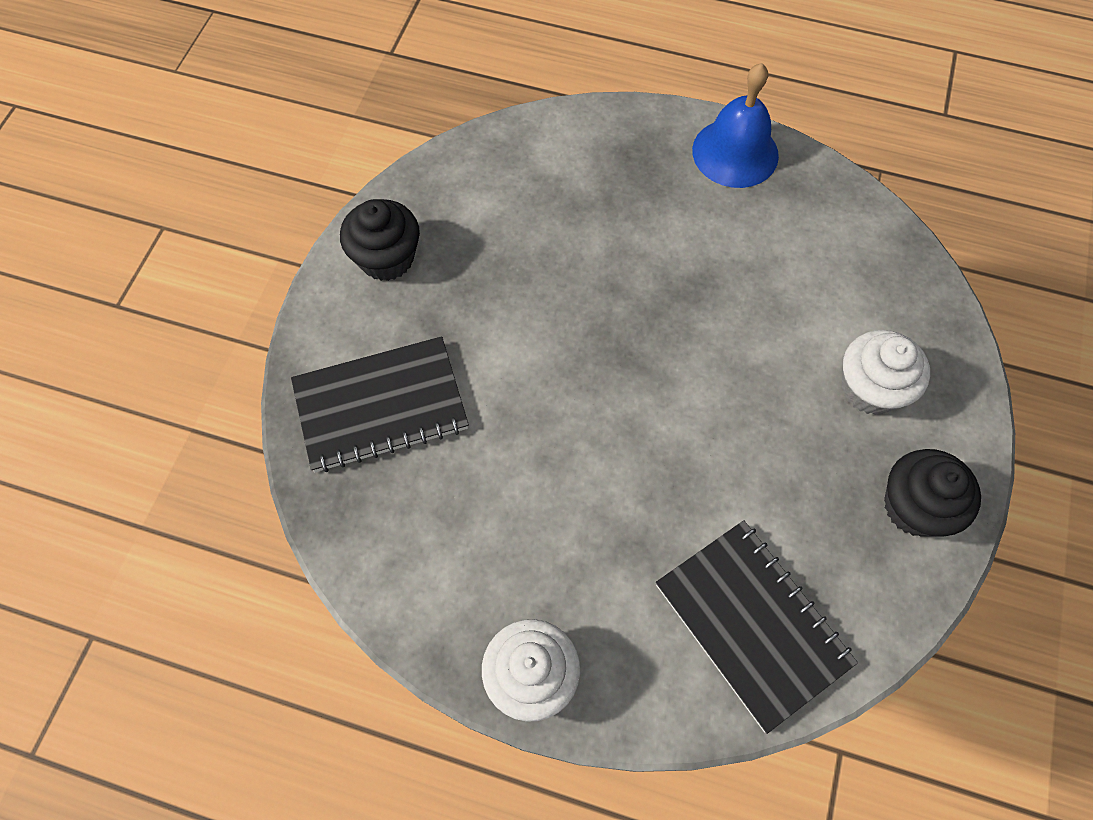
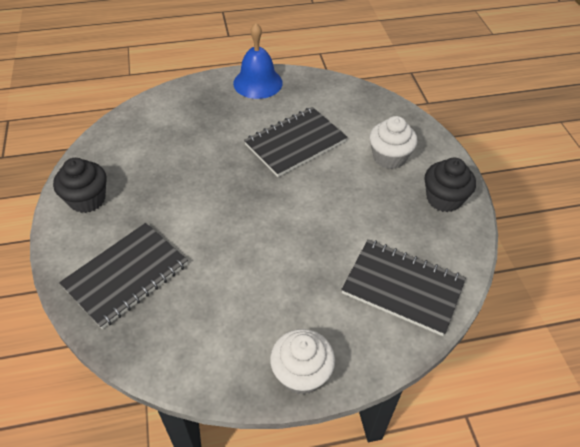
camera: 30 degrees left, 15 degrees down
(732, 294) = (295, 143): none -> black notebook

